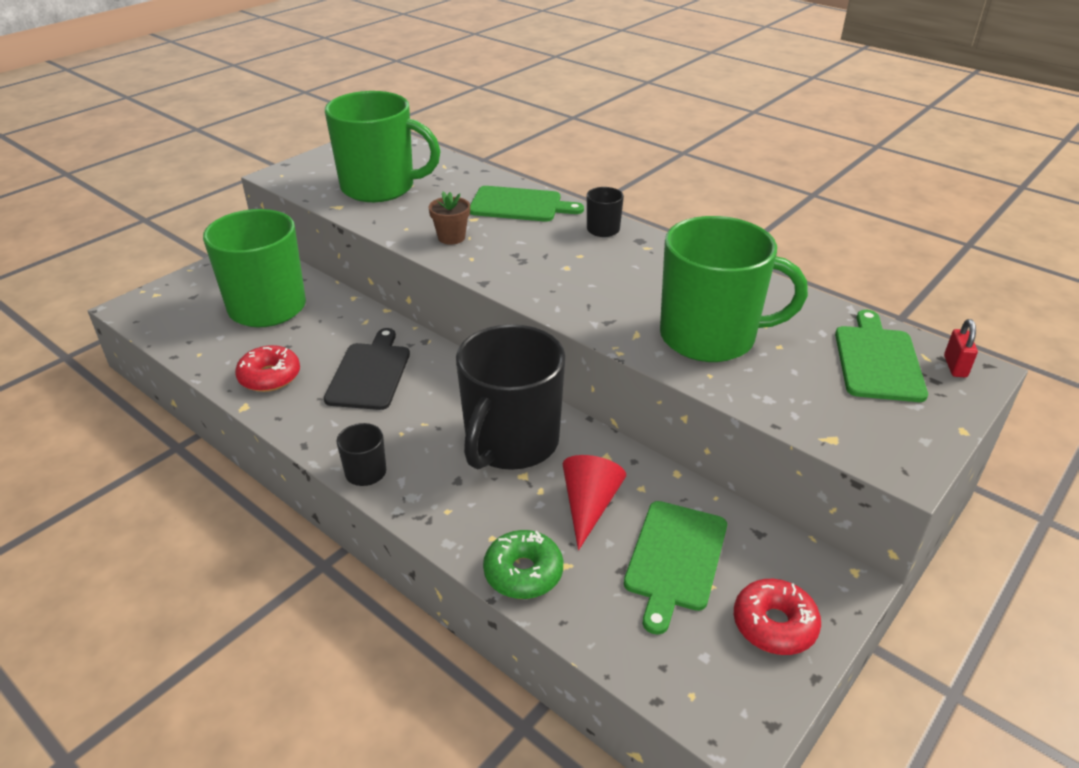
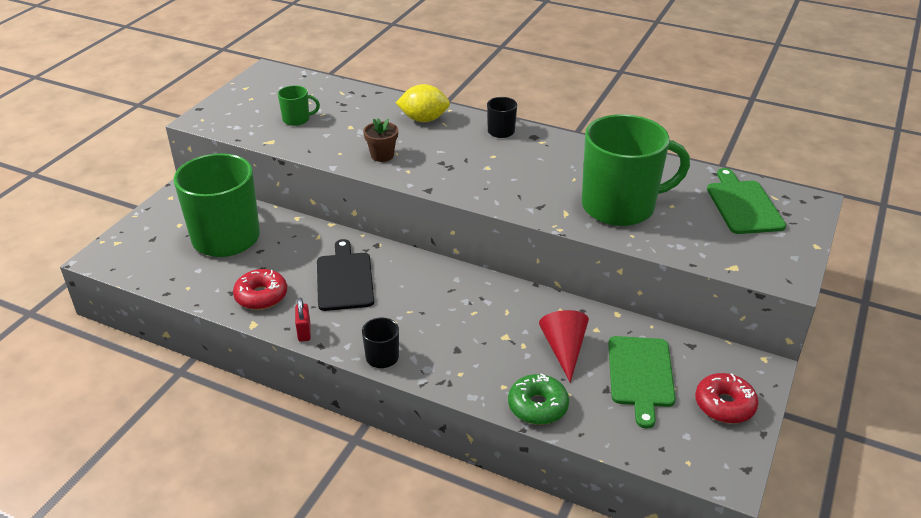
camera: 15 degrees left, 0 degrees up
(380, 187) = (297, 119): green mug -> green mug, size x0.42
(511, 442) = (484, 313): black mug -> none
(519, 205) = (423, 119): green cutting board -> yellow lemon
(955, 366) = (796, 201): red padlock -> red padlock (304, 332)

